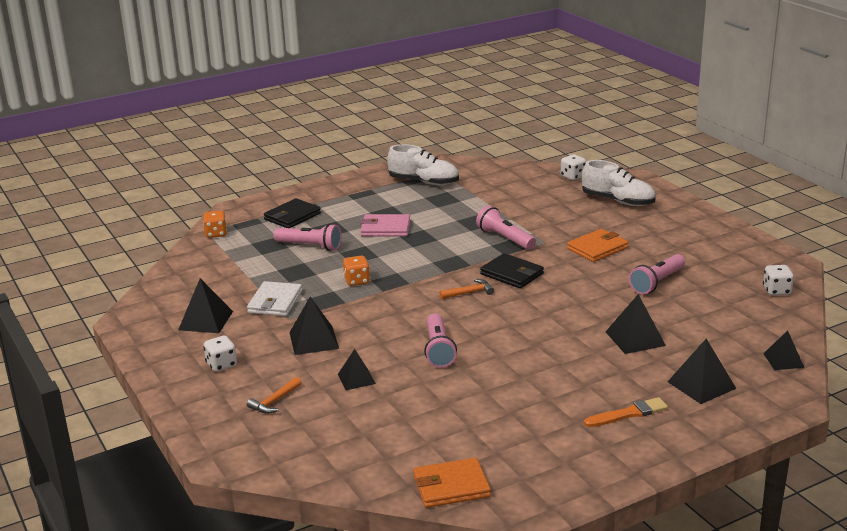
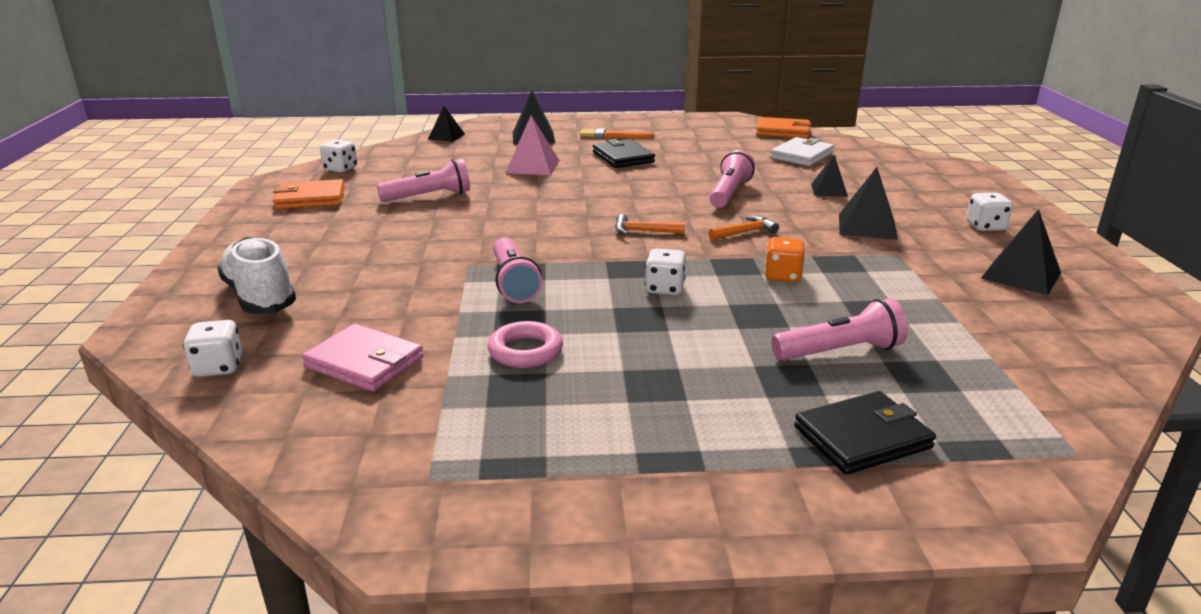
camera: 155 degrees left, 0 degrees up
(216, 234) = (1049, 437): orange dice -> none
(274, 401) = (920, 190): orange hammer -> orange hammer (745, 232)
(275, 302) = (914, 276): white wallet -> white wallet (801, 155)
(310, 246) = (839, 351): pink flashlight -> pink flashlight turned 120 degrees clockwise
(385, 228) = (682, 351): pink wallet -> pink wallet (365, 362)
(419, 256) = (664, 289): none -> white dice
(424, 182) = (501, 452): white shoe -> none
(456, 211) = (525, 351): none -> pink ring
(512, 274) = (568, 238): black wallet -> black wallet (623, 157)
(597, 248) = (420, 241): orange wallet -> orange wallet (310, 199)
(635, 338) = (532, 166): black pyramid -> pink pyramid

